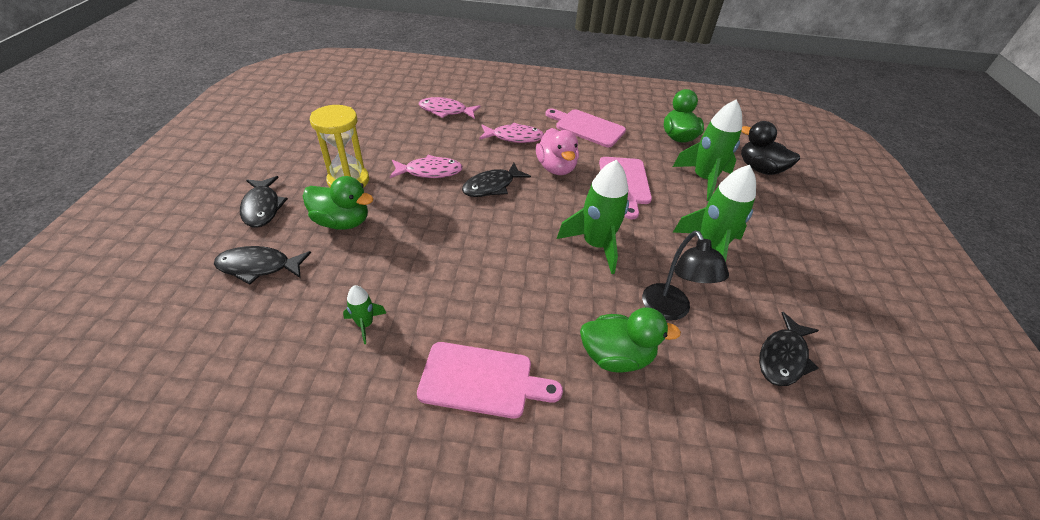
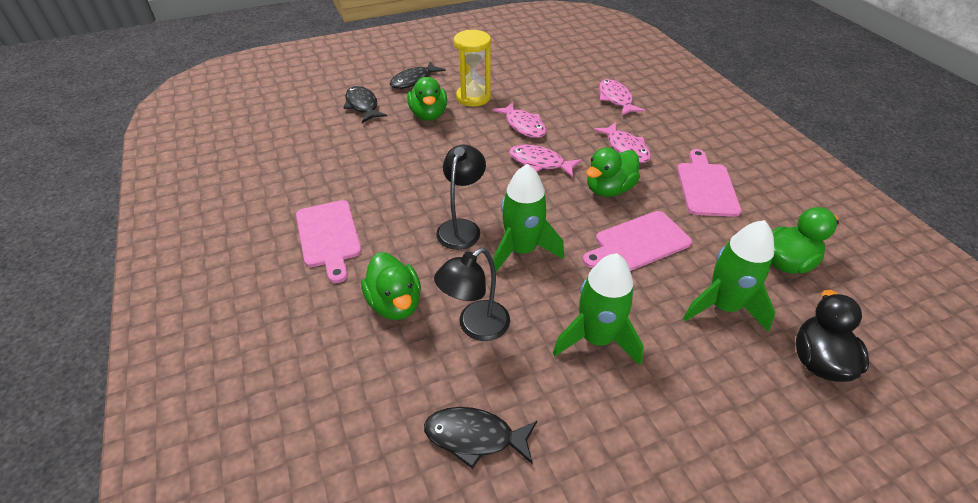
camera: 65 degrees right, 0 degrees up
(365, 324) = (344, 166): green rocket -> none
(492, 186) = (539, 163): black fish -> pink fish
(542, 269) = (461, 227): none -> black lamp
(556, 168) = (609, 189): pink duck -> green duck

